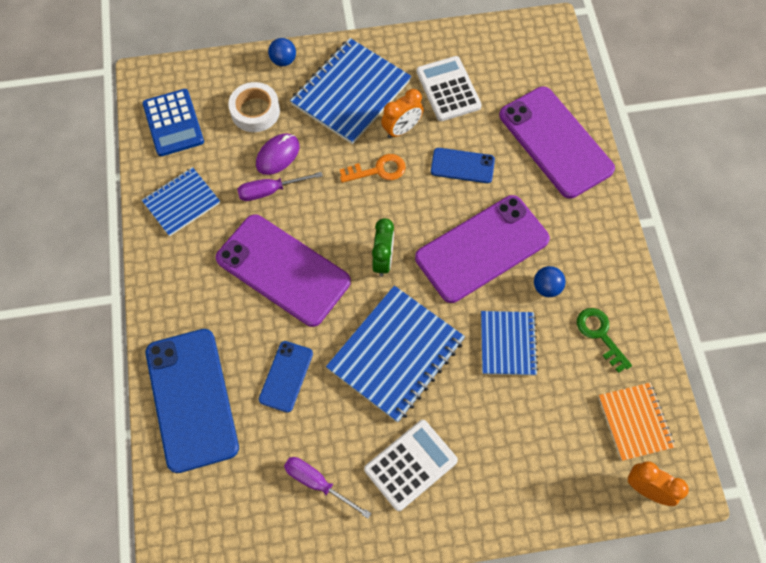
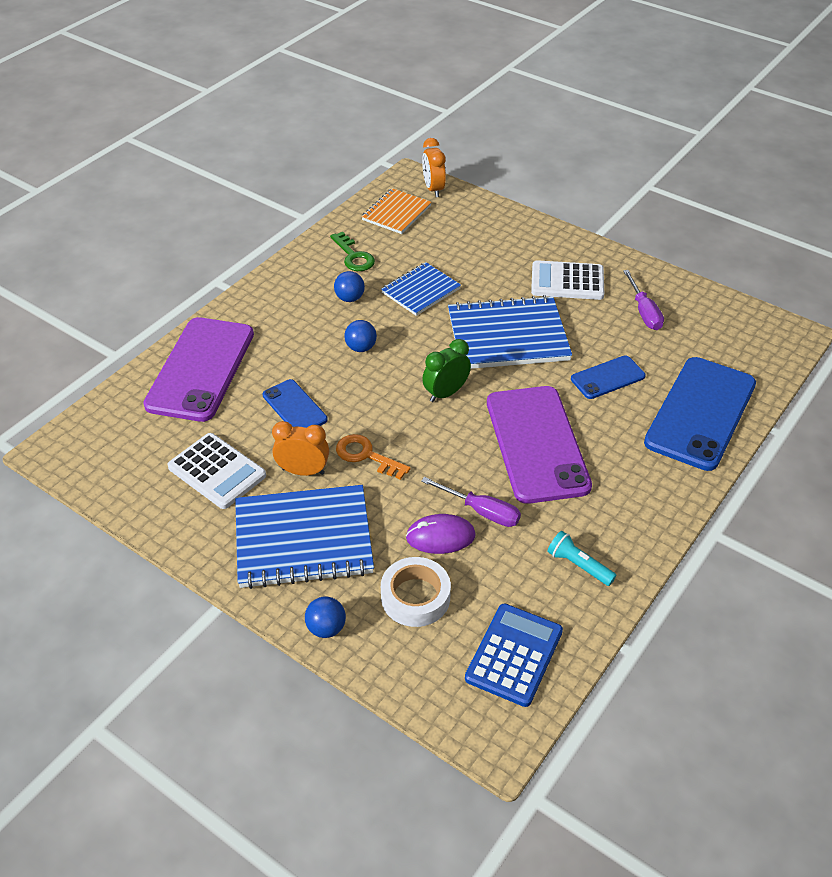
camera: 135 degrees left, 20 degrees down
(181, 202) = (578, 565): blue notebook -> turquoise flashlight
(448, 89) = (217, 471): white calculator -> white calculator turned 75 degrees counterclockwise
(482, 249) = (361, 348): purple phone -> blue ball
(600, 335) = (353, 256): green key -> green key turned 45 degrees counterclockwise

